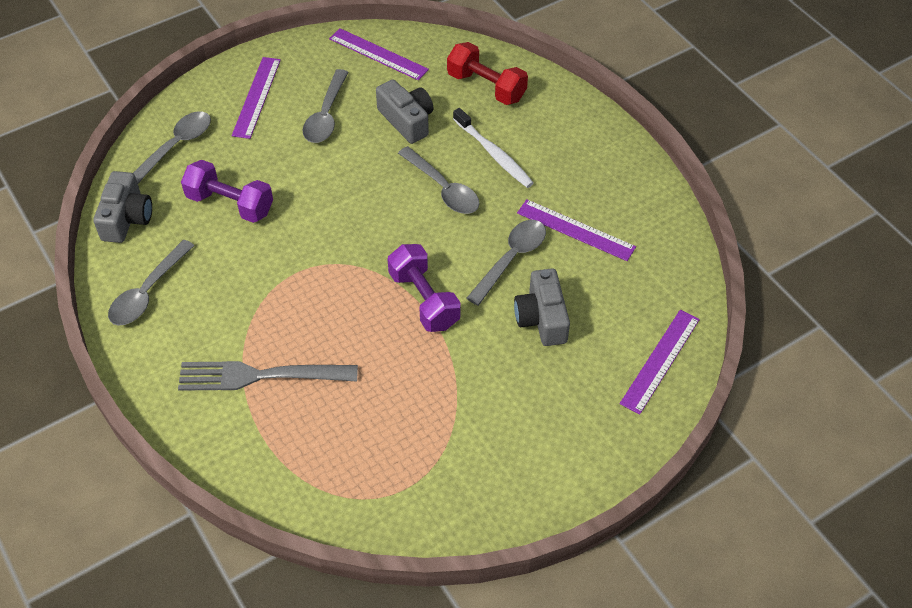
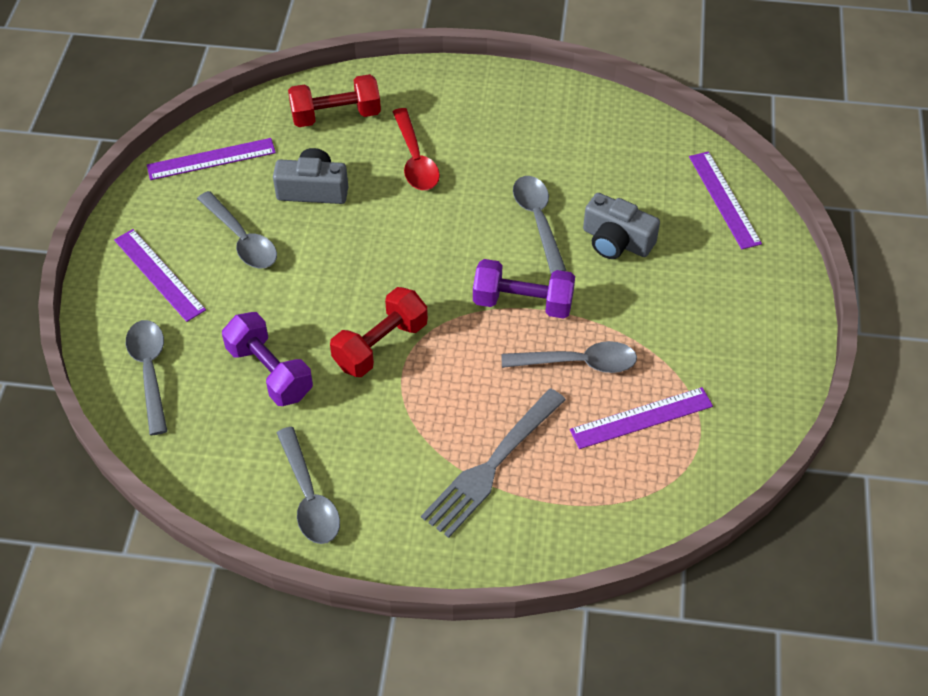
camera: 50 degrees left, 0 degrees up
(127, 218) = (198, 462): grey camera -> none
(230, 204) = (270, 372): purple dumbbell -> purple dumbbell turned 75 degrees clockwise
(307, 246) = (380, 345): none -> red dumbbell
(443, 188) = (416, 215): grey spoon -> grey spoon (578, 363)
(493, 154) = (415, 159): white toothbrush -> red spoon
(575, 230) = (550, 163): purple ruler -> purple ruler (641, 418)

